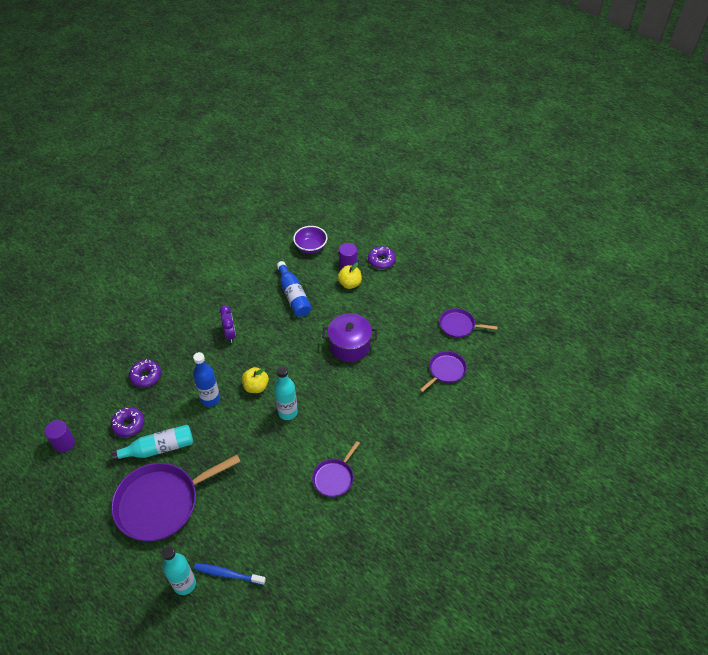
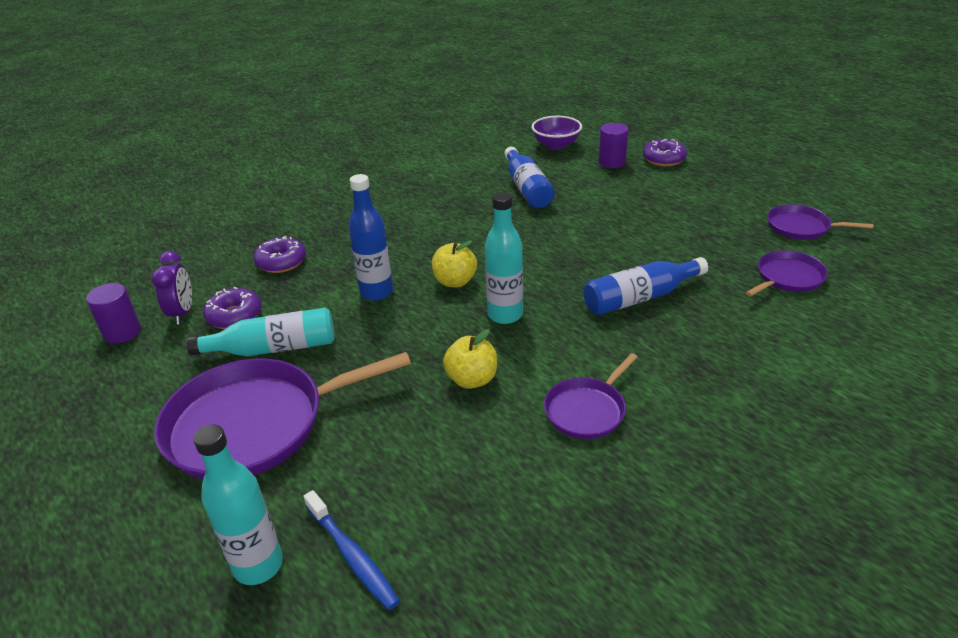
camera: 10 degrees right, 15 degrees down
(228, 574) = (352, 556): blue toothbrush -> blue toothbrush turned 150 degrees counterclockwise
(230, 334) = (423, 223): purple clock -> purple clock (182, 313)
(349, 346) = (615, 242): purple pot -> none
(350, 284) = (615, 179): yellow apple -> yellow apple (472, 379)
(363, 393) = (640, 298): none -> blue bottle

